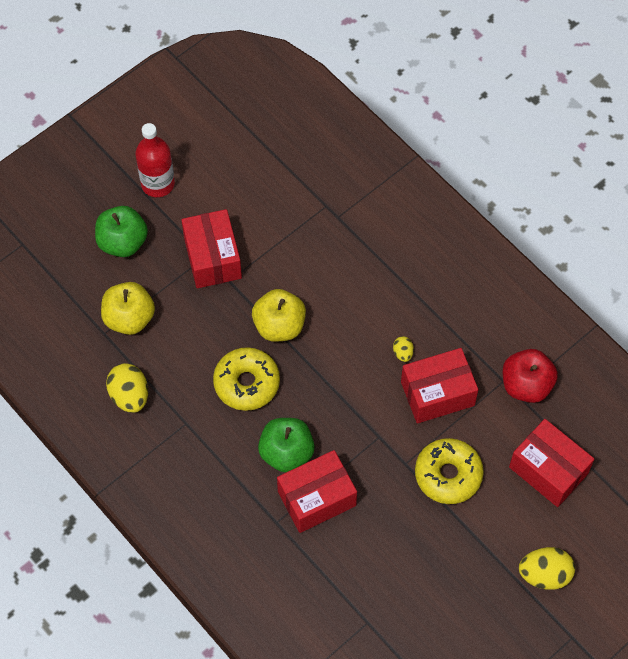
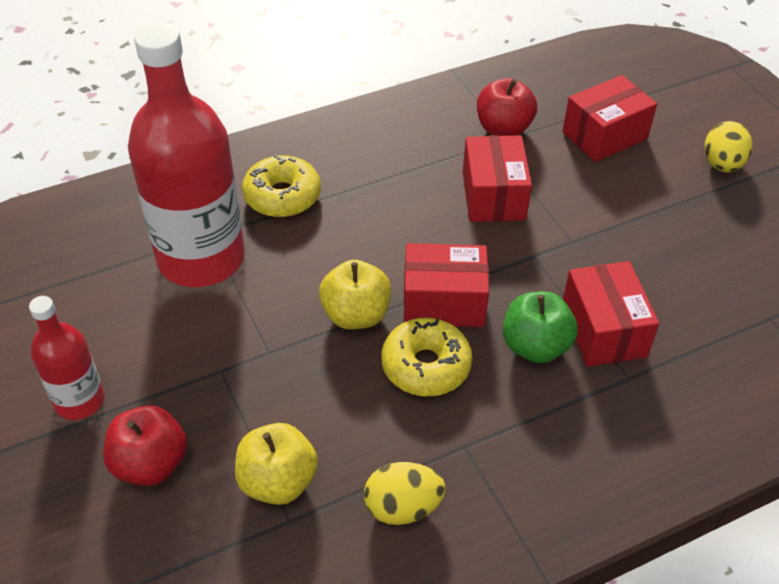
camera: 75 degrees left, 15 degrees down
(123, 242) = (150, 464): green apple -> red apple
(212, 258) = (227, 363): red box -> red box (443, 302)
(301, 208) = (201, 258): none -> red bottle
(403, 353) = (433, 212): yellow egg -> none
(448, 475) = (595, 209): yellow donut -> yellow donut (282, 196)

